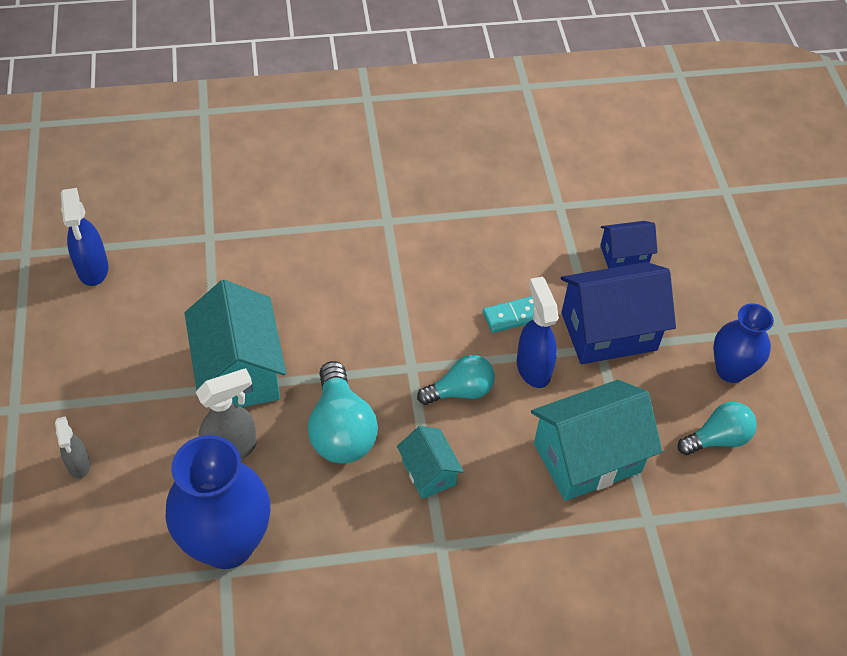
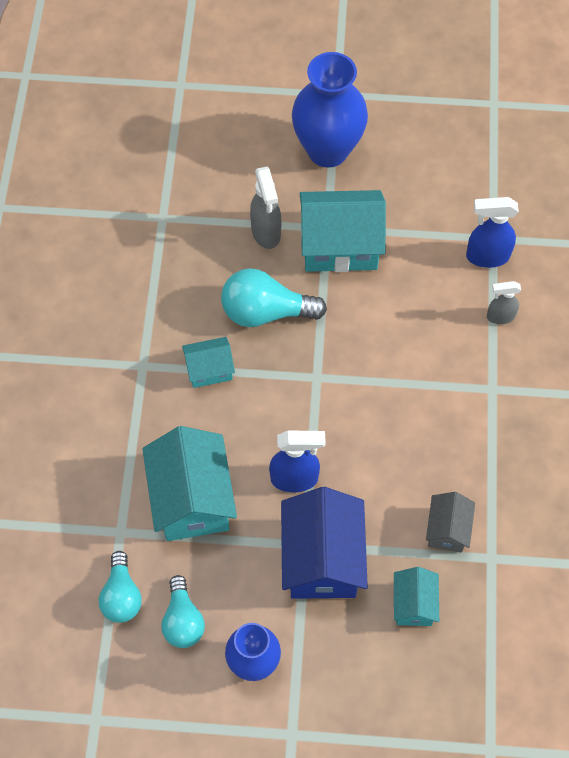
camera: 105 degrees right, 10 degrees up
(79, 465) = (276, 133): grey spray bottle -> grey spray bottle (500, 316)
(93, 269) = (468, 149): blue spray bottle -> blue spray bottle (486, 256)
(227, 543) = (185, 221): blue vase -> blue vase (327, 150)
(460, 391) = (283, 411): turquoise light bulb -> turquoise light bulb (122, 595)
(513, 316) = (357, 476): turquoise domino -> none
(543, 239) = (447, 529): none -> grey house
(624, 255) = (413, 604): blue house -> turquoise house

